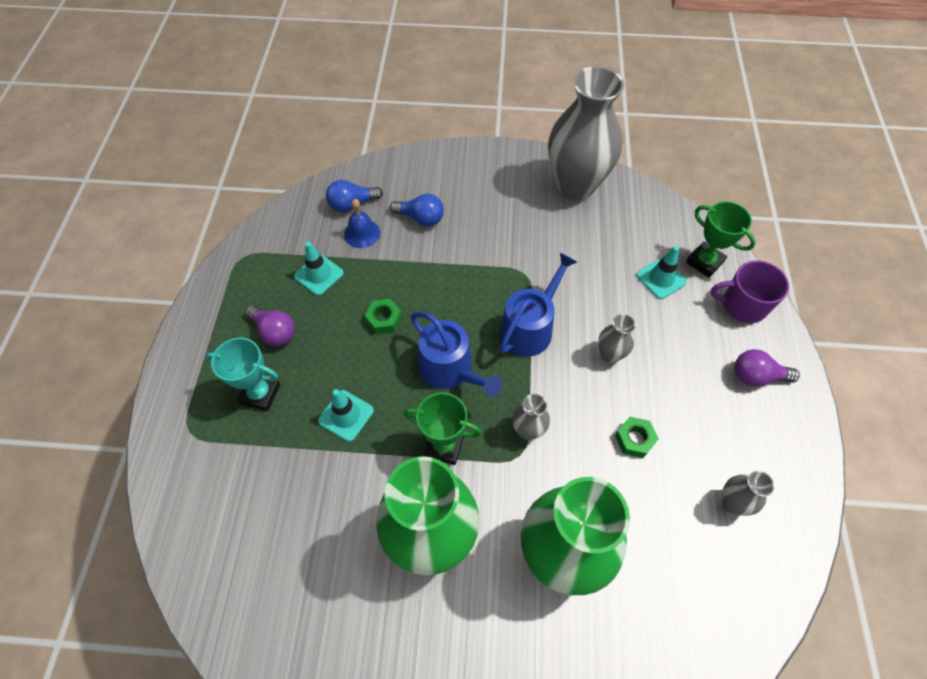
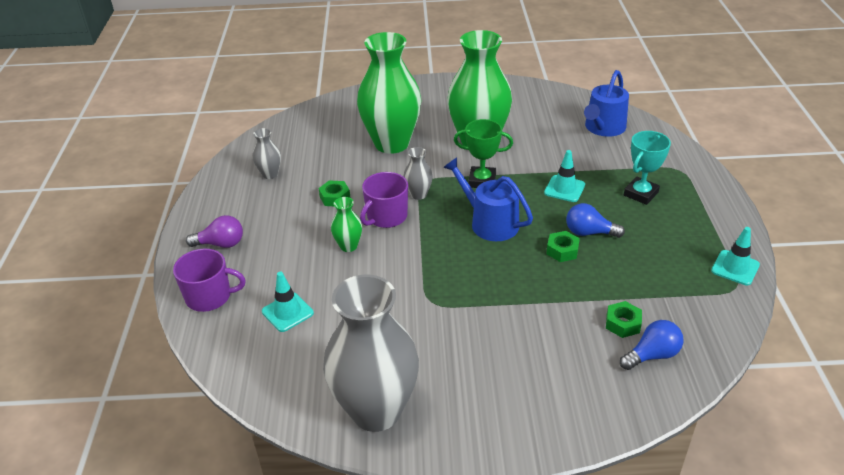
camera: 175 degrees right, 20 degrees down
(260, 394) = (641, 194): turquoise trophy -> turquoise trophy turned 60 degrees counterclockwise
(275, 332) = (657, 232): purple light bulb -> none
(319, 275) = (646, 279): turquoise traffic cone -> turquoise traffic cone (735, 268)
(362, 233) = (622, 324): blue bell -> green nut
(421, 218) = (562, 347): blue light bulb -> blue light bulb (589, 233)
(530, 327) = (423, 258): blue watering can -> blue watering can (603, 128)
(569, 395) = (386, 217): none -> purple mug
(610, 354) = (348, 246): grey vase -> green vase
(704, 262) = (235, 333): green trophy -> none

